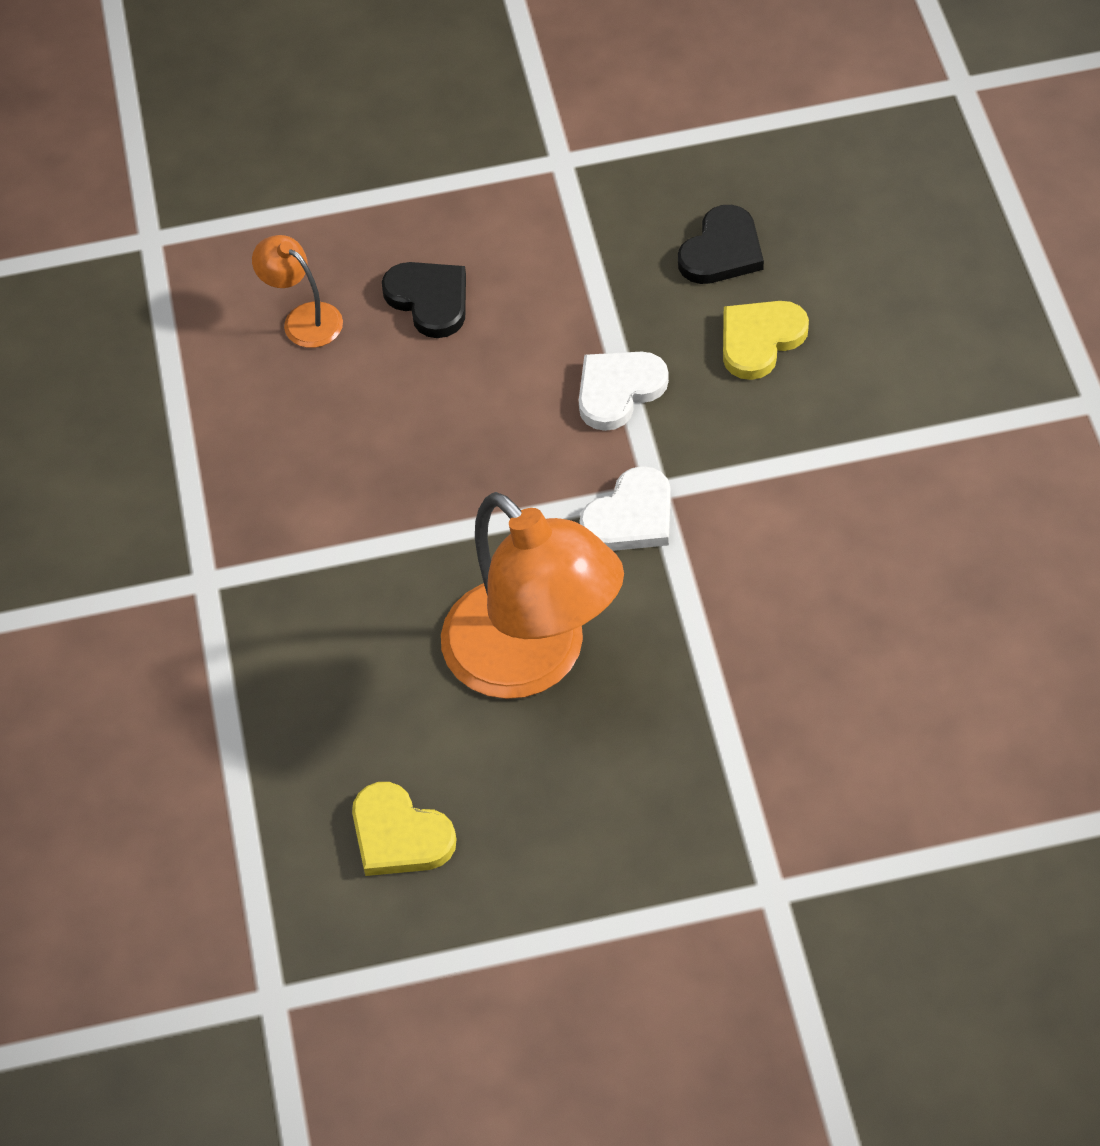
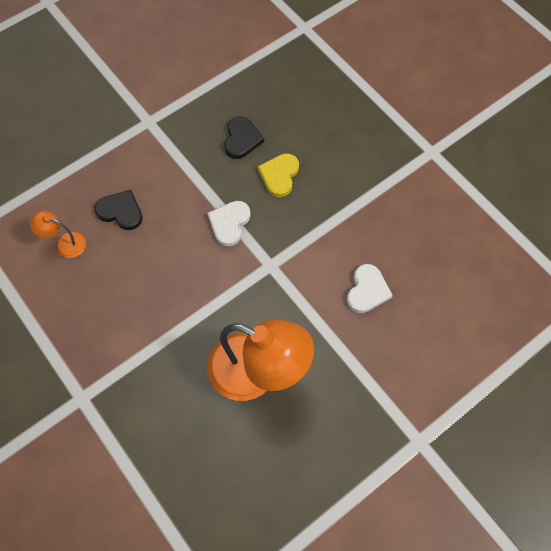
camera: 30 degrees left, 10 degrees up
(399, 835) = (239, 491): yellow heart -> none
(631, 516) = (265, 283): white heart -> white heart (367, 290)

